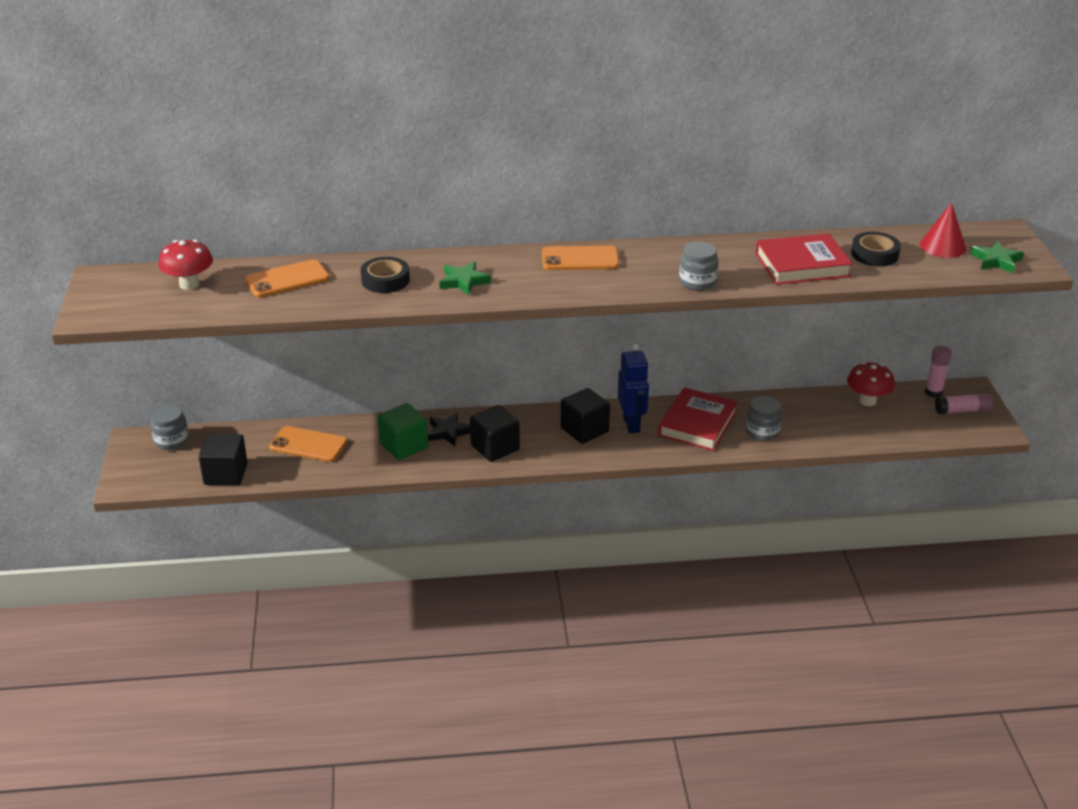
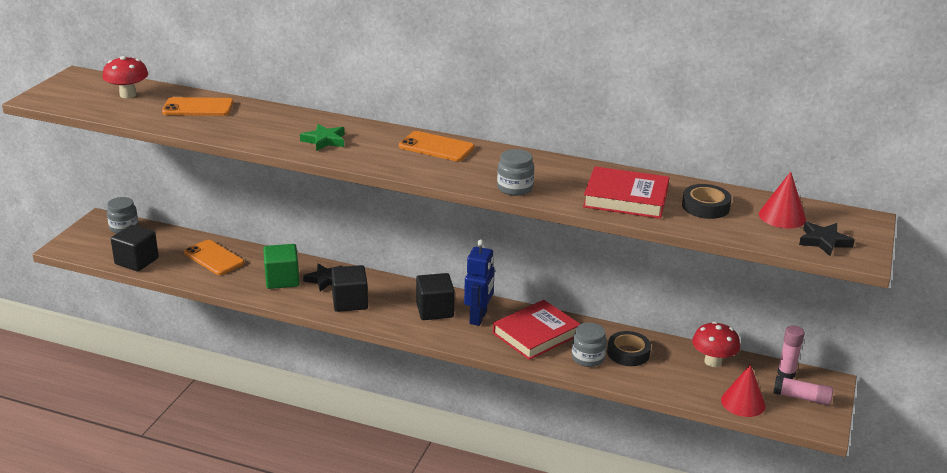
camera: 25 degrees right, 5 degrees down
(385, 280) = (267, 125): black tape -> black tape (628, 353)
(921, 430) = (743, 402): none -> red cone
(996, 261) = (824, 241): green star -> black star

